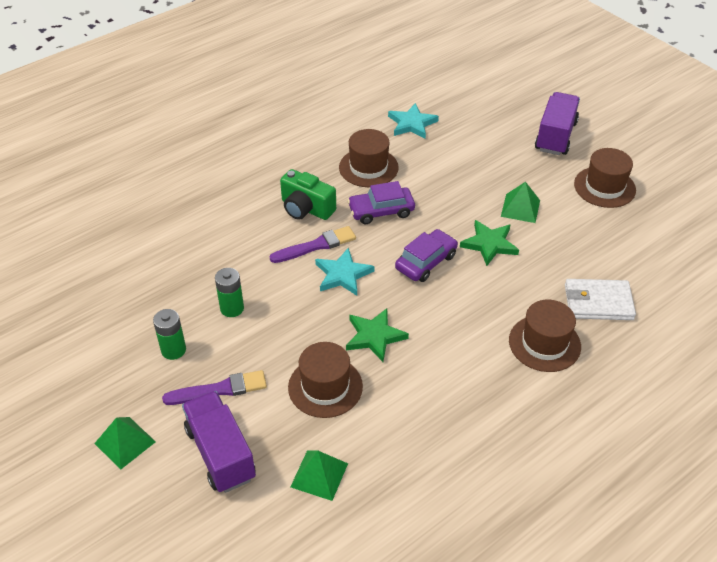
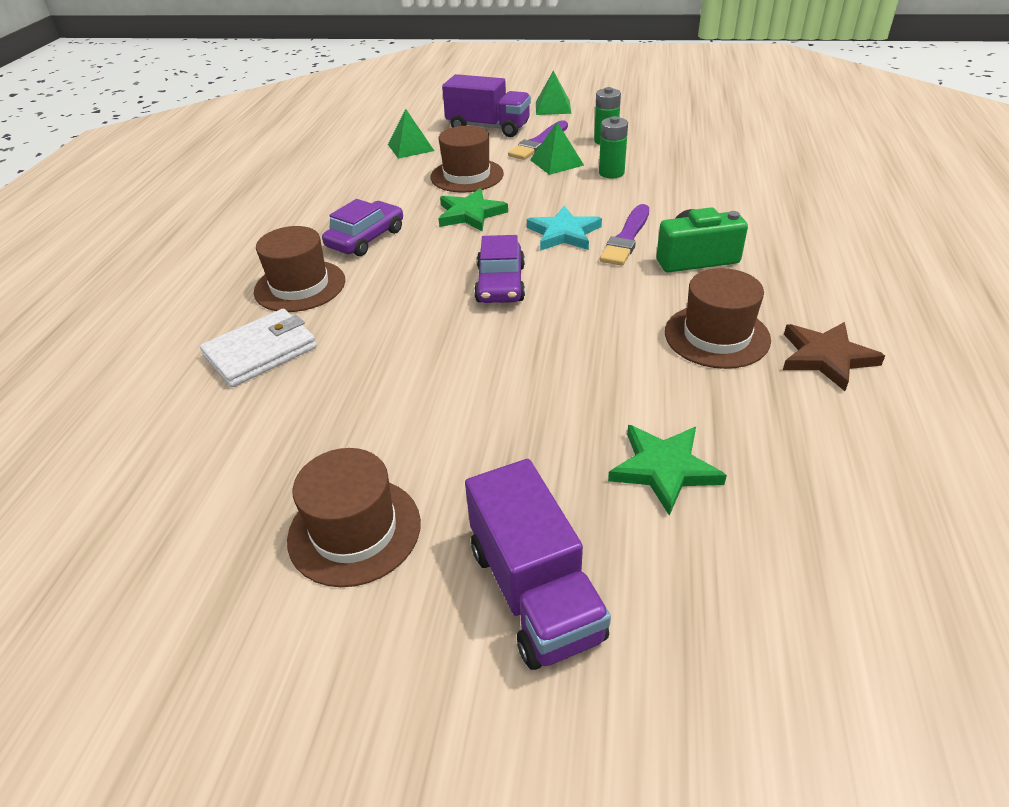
camera: 140 degrees right, 5 degrees down
(343, 134) = (826, 357): none -> brown star
(381, 211) = (619, 300): purple car -> purple car (366, 238)
(412, 124) = (780, 438): turquoise star -> none
(489, 244) = (451, 339): green star -> green star (664, 469)
(520, 208) = (459, 406): green pyramid -> green pyramid (556, 162)

